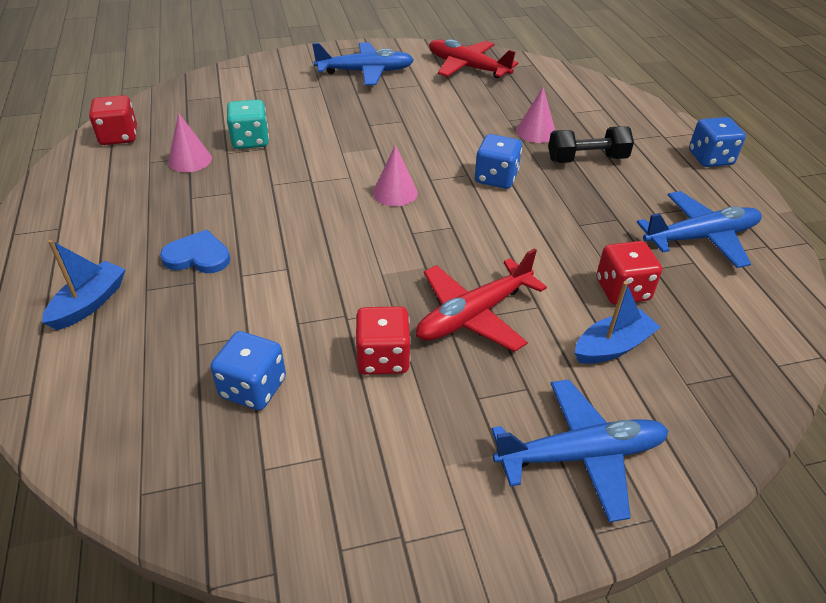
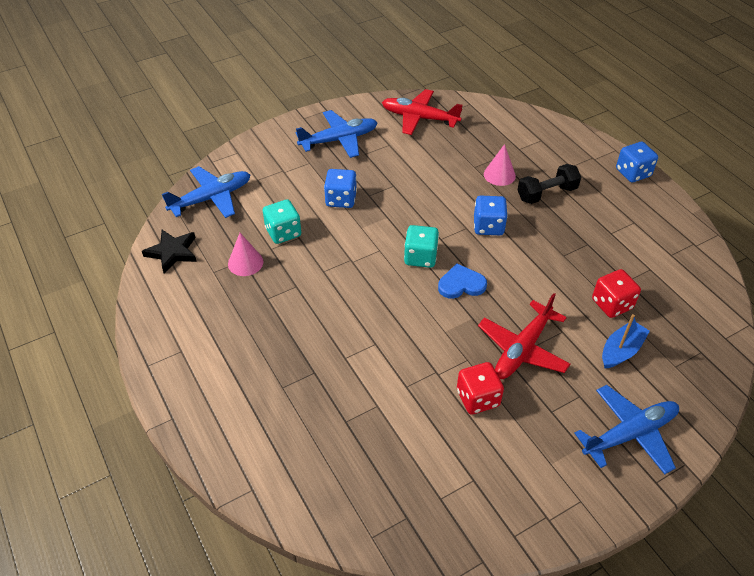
camera: 15 degrees left, 5 degrees up
(89, 303) = (248, 409): blue boat -> none
(119, 136) = (172, 252): red dice -> black star
(198, 256) = (304, 349): blue heart -> blue heart (461, 284)
(253, 388) = (403, 444): blue dice -> blue dice (341, 199)
(395, 192) = (420, 257): pink cone -> turquoise dice
(700, 238) = (648, 247): blue plane -> blue plane (211, 198)

